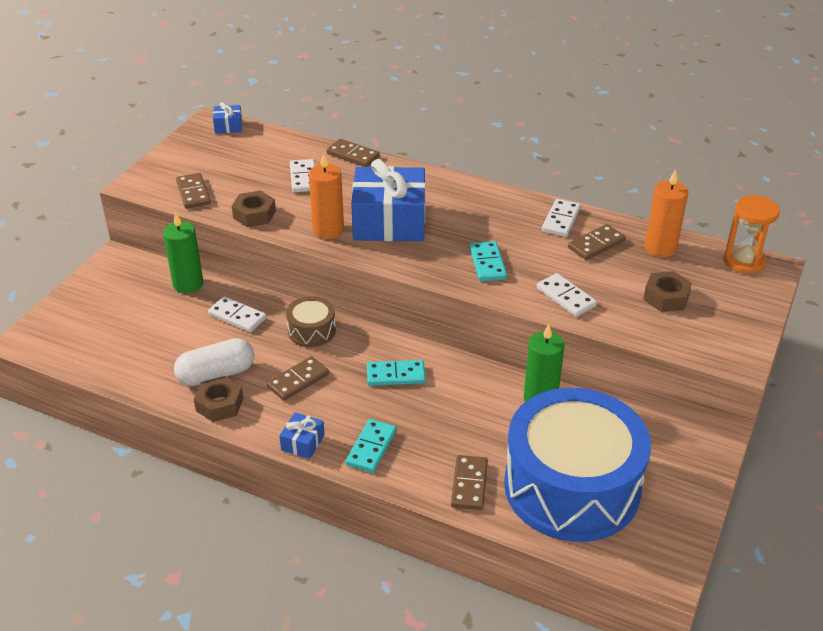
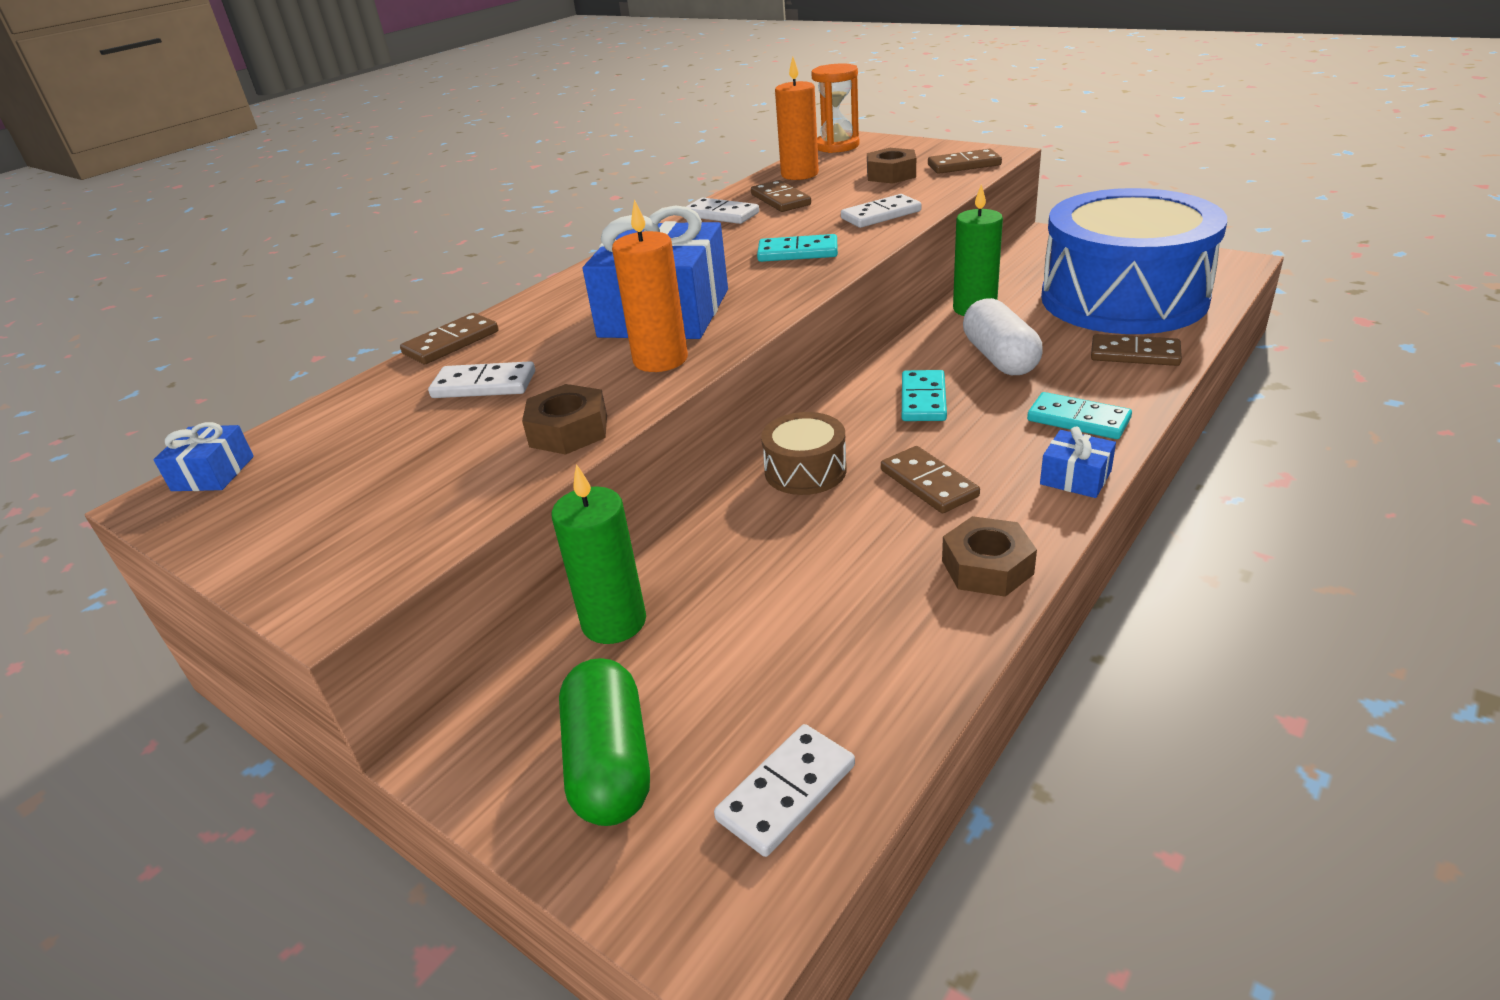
camera: 75 degrees left, 5 degrees down
(105, 299) = (610, 763): none -> green capsule
(193, 193) = (438, 508): brown domino -> brown domino (964, 165)
(216, 374) = (904, 574): white capsule -> white capsule (999, 358)
(237, 316) = (742, 552): white domino -> white domino (786, 792)

